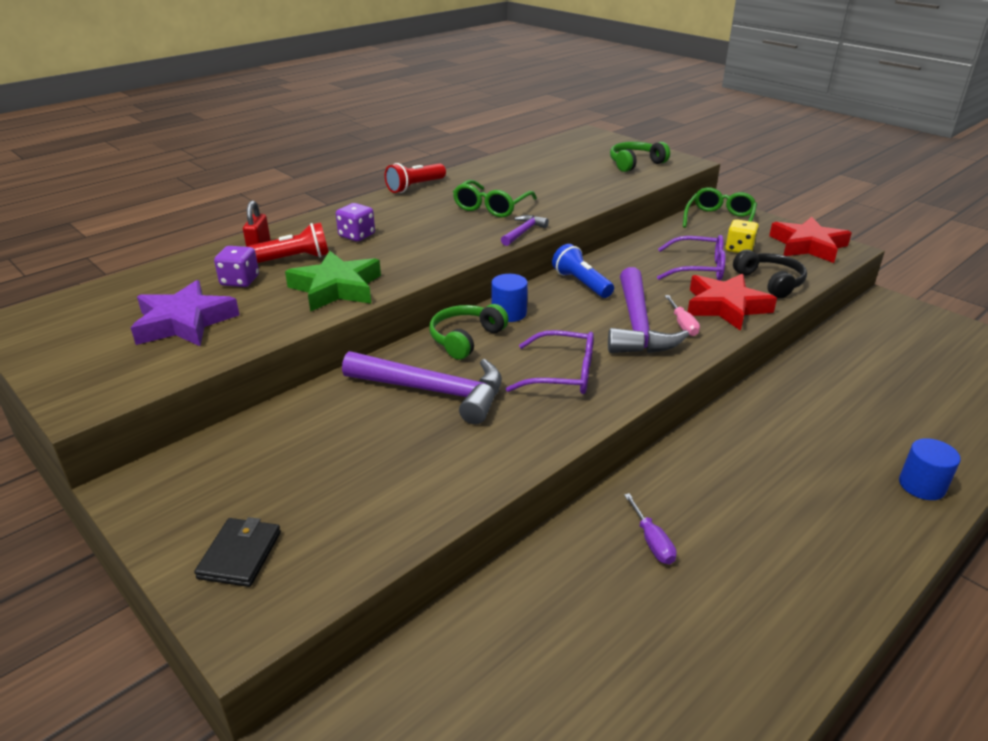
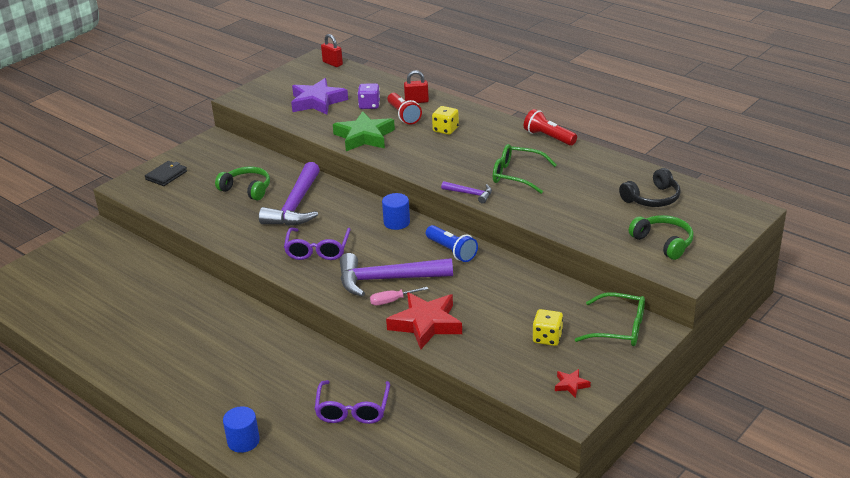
camera: 85 degrees right, 0 degrees up
(52, 305) = (332, 63): none -> red padlock
(240, 555) = (166, 175): black wallet -> black wallet turned 60 degrees counterclockwise
(357, 235) = (445, 130): purple dice -> yellow dice
(466, 339) = (358, 209): green headphones -> green headphones (246, 189)
(581, 283) = (451, 251): blue flashlight -> blue flashlight turned 90 degrees clockwise
(652, 541) = (198, 317): purple screwdriver -> none
(698, 268) = (496, 311): purple glasses -> purple glasses (353, 409)
(770, 282) = (479, 352): black headphones -> black headphones (652, 198)
(808, 246) = (571, 385): red star -> red star, size x0.44

